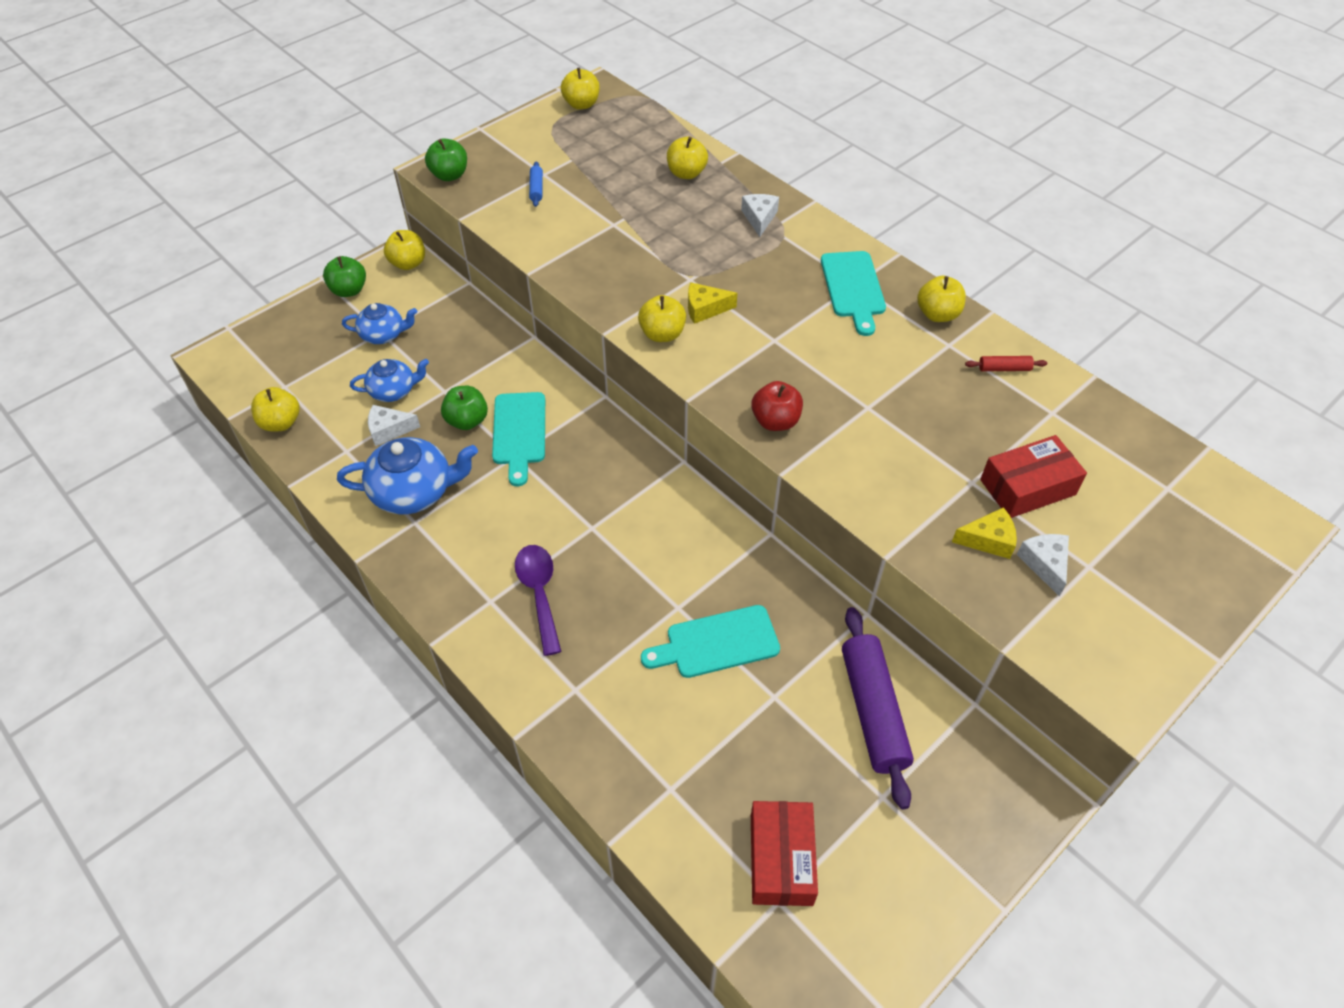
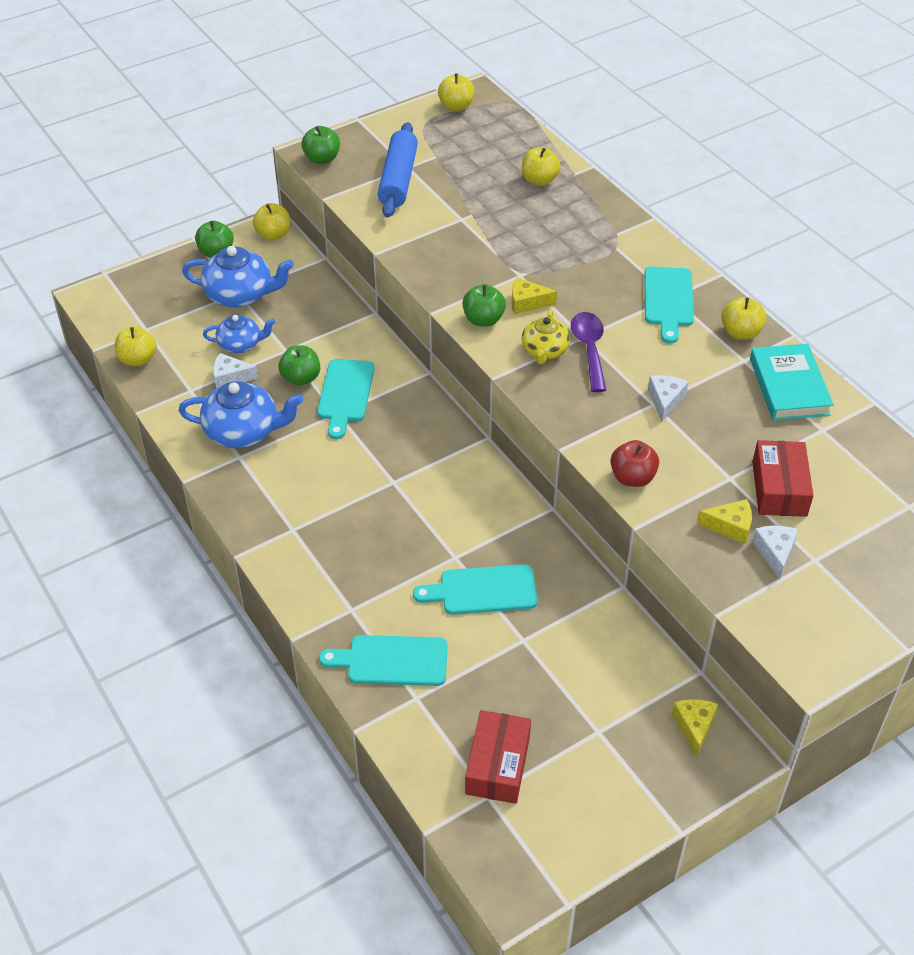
camera: 10 degrees right, 5 degrees down
(384, 334) = (240, 295): blue teapot -> blue teapot, size x1.62
(536, 189) = (398, 179): blue rolling pin -> blue rolling pin, size x2.34
(539, 593) = (336, 529): purple spoon -> purple spoon (589, 349)
(633, 746) = (391, 661): none -> turquoise cutting board
(662, 334) = (483, 320): yellow apple -> green apple
(736, 361) = (544, 351): none -> yellow teapot
(759, 218) = (597, 228): white cheese -> white cheese (665, 400)
(775, 421) = (566, 405): red apple -> red apple (632, 478)
(872, 711) = (607, 664): purple rolling pin -> none
(985, 772) = (694, 726): none -> yellow cheese
(1004, 368) = (789, 386): red rolling pin -> turquoise book
(1027, 487) = (779, 488): red box -> red box turned 75 degrees counterclockwise

